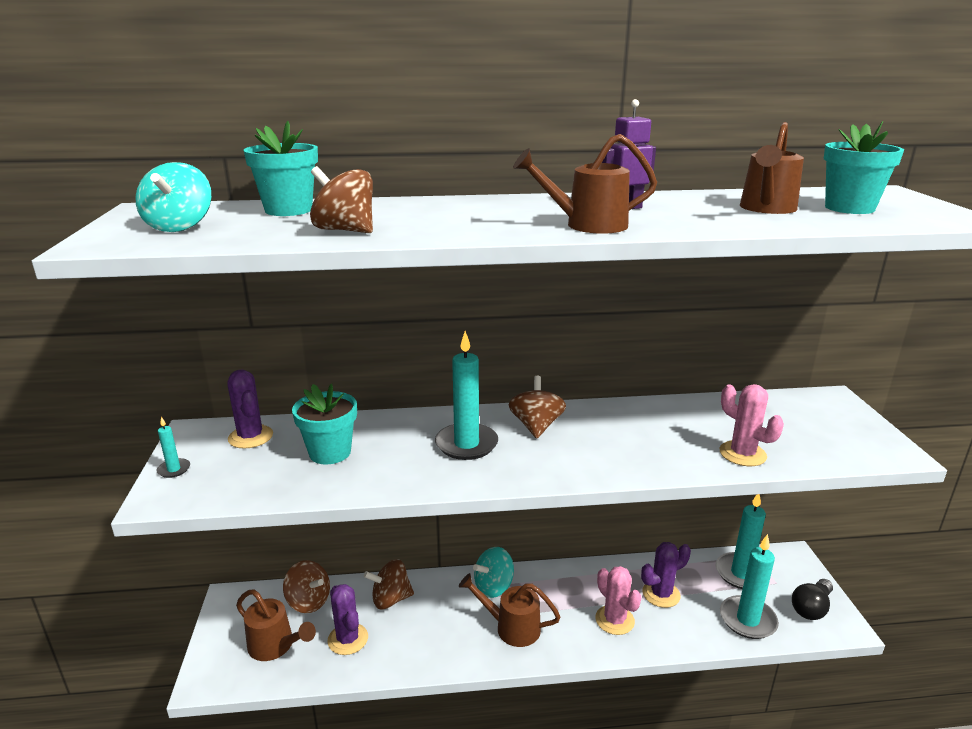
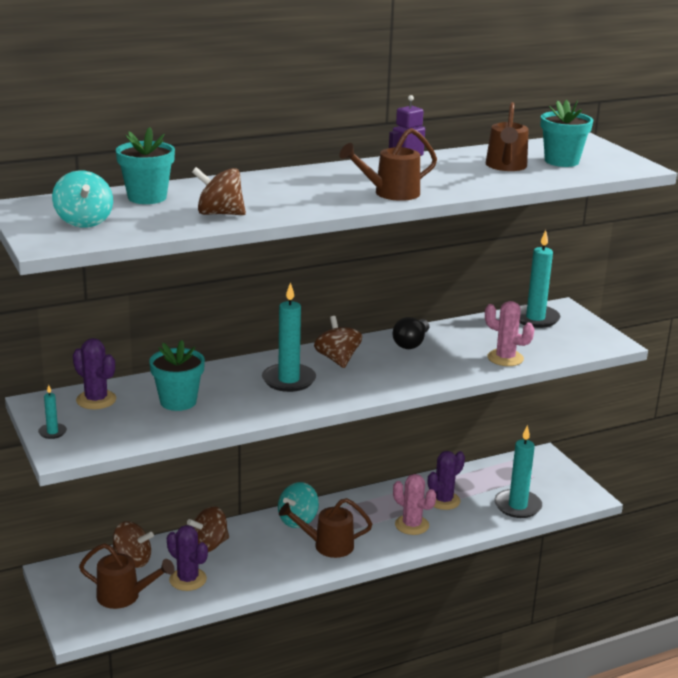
camera: 20 degrees left, 0 degrees up
(741, 573) = (504, 475): turquoise candle -> turquoise candle (535, 318)
(811, 608) = (564, 489): black light bulb -> black light bulb (411, 343)

